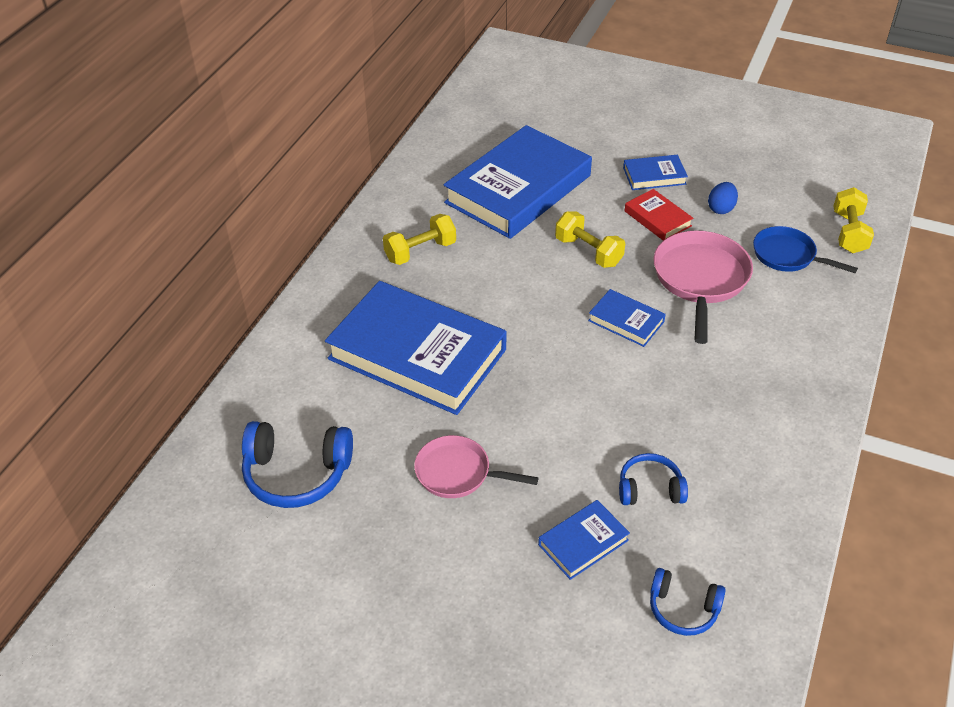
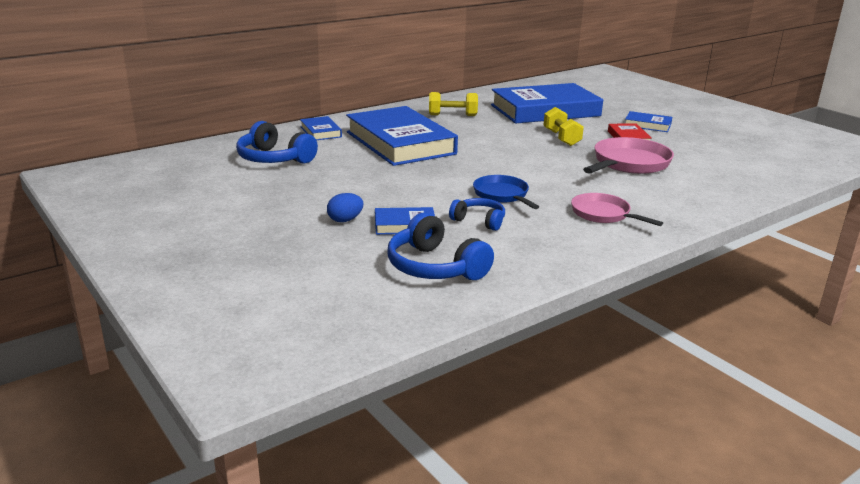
camera: 30 degrees right, 20 degrees down
(458, 473) = (364, 182): pink pan -> pink pan (603, 214)
(626, 321) = (552, 164): blue book -> blue book (321, 132)
(683, 609) = (435, 267): blue headphones -> blue headphones, size x1.65
(721, 208) = (682, 145): blue egg -> blue egg (345, 220)
(787, 255) = (711, 170): blue pan -> blue pan (502, 195)
(849, 232) = (776, 174): yellow dumbbell -> none

